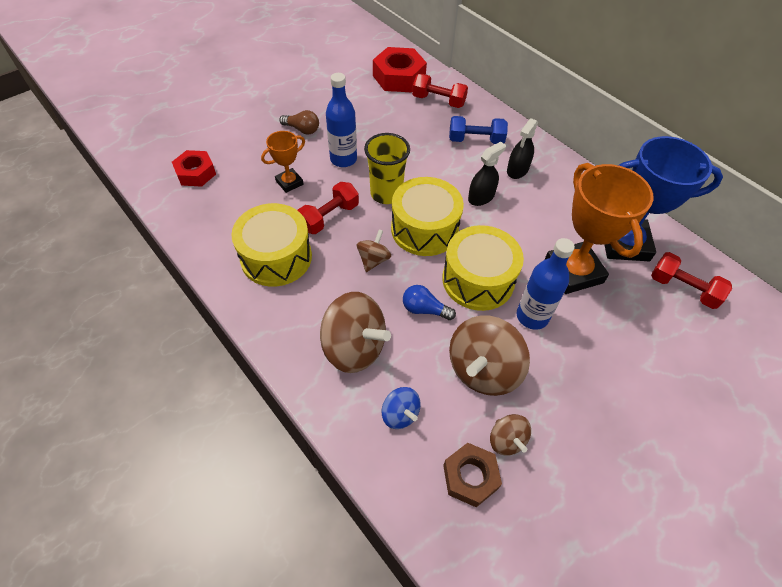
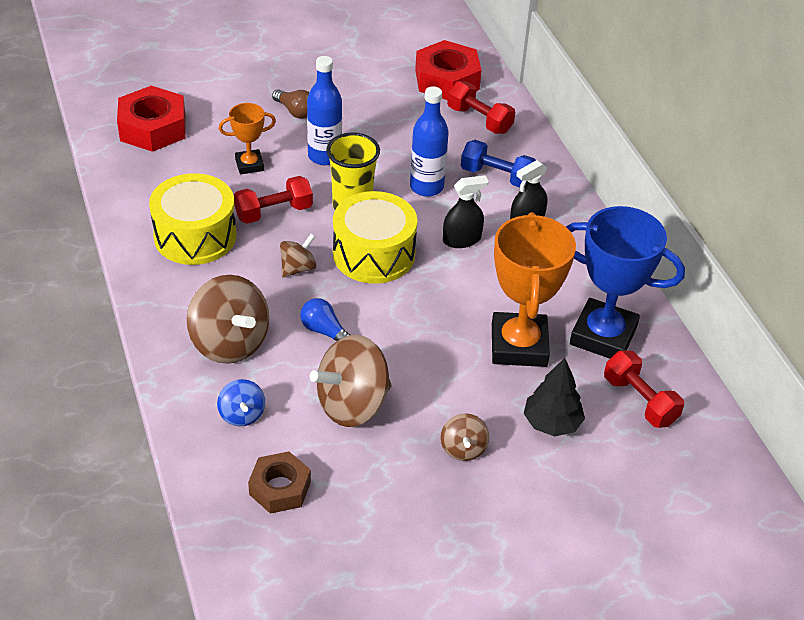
camera: 20 degrees right, 10 degrees down
(196, 173) = (153, 128): red nut -> red nut, size x1.53
(478, 280) = (402, 321): yellow drum -> none
(506, 440) = (336, 471): brown spinning top -> brown spinning top (463, 449)
(532, 316) = (440, 373): blue bottle -> blue bottle (426, 187)
(637, 331) = (551, 423): none -> black tree

